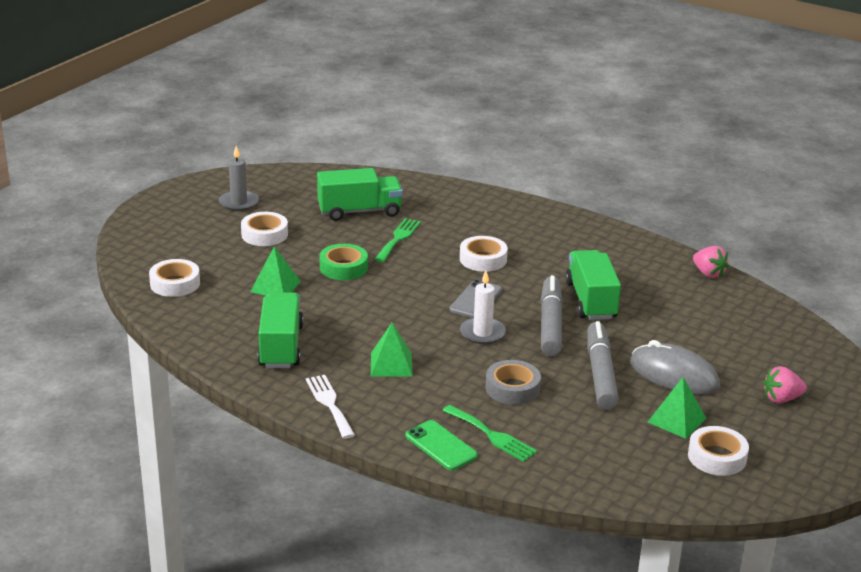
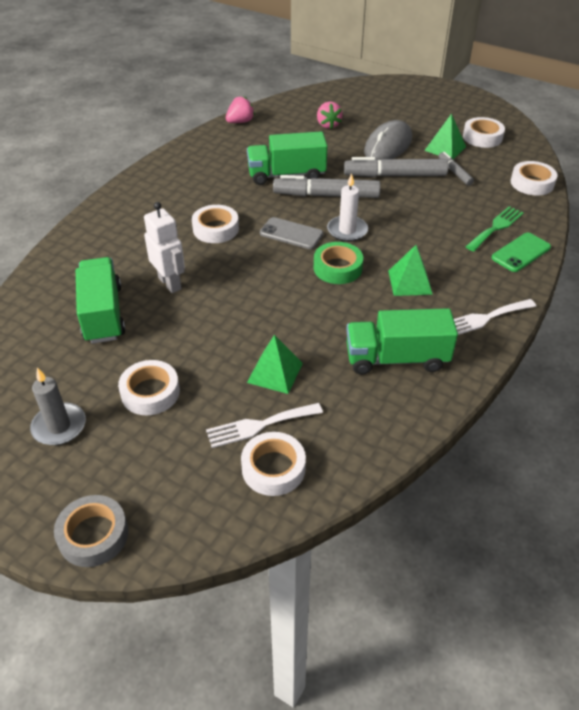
camera: 90 degrees left, 15 degrees up
(219, 278) = (259, 425): none -> white fork
(343, 267) = (232, 321): green tape -> green tape (337, 268)
(398, 238) = (170, 283): green fork -> white robot
(512, 388) = (427, 216): grey tape -> grey tape (93, 535)
(597, 482) = (532, 183): none -> white tape
(615, 420) = (454, 172): none -> grey marker
(781, 399) = (406, 110): pink strawberry -> pink strawberry (328, 125)

